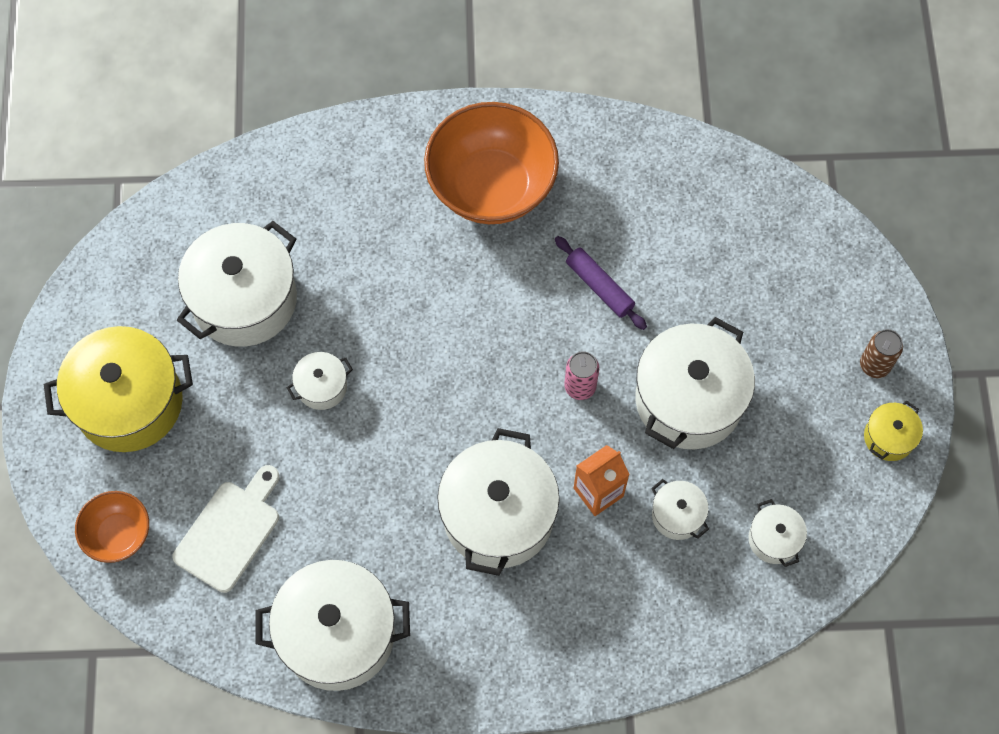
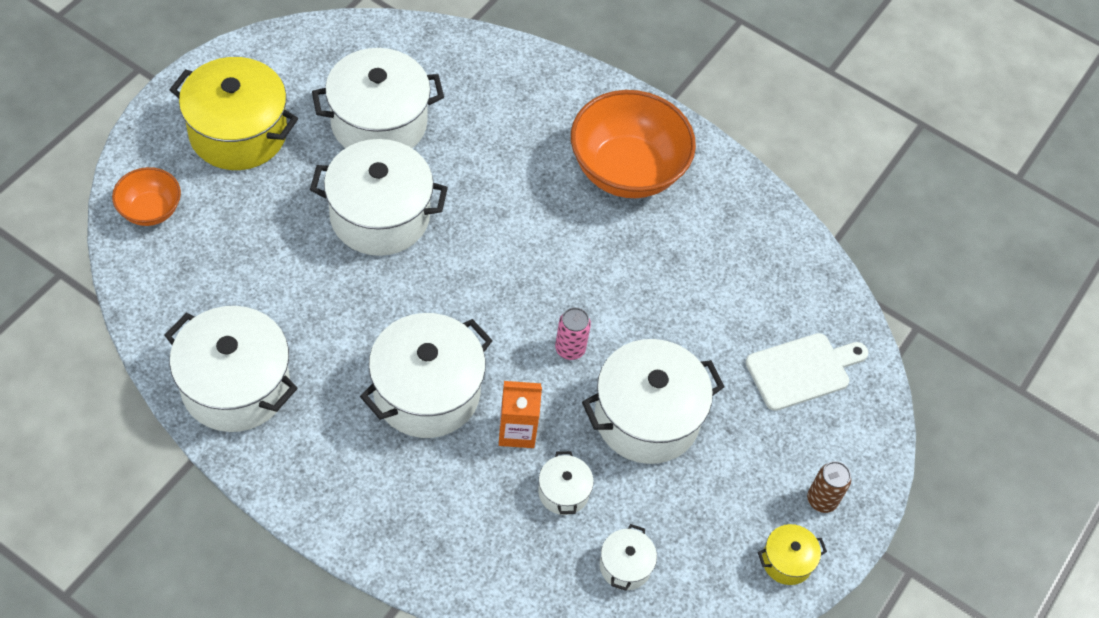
camera: 30 degrees right, 10 degrees down
(230, 531) = (226, 263): white cutting board -> white cutting board (802, 370)
(322, 387) = (380, 216): white pot -> white pot, size x2.14
(599, 287) = (647, 291): purple rolling pin -> none

